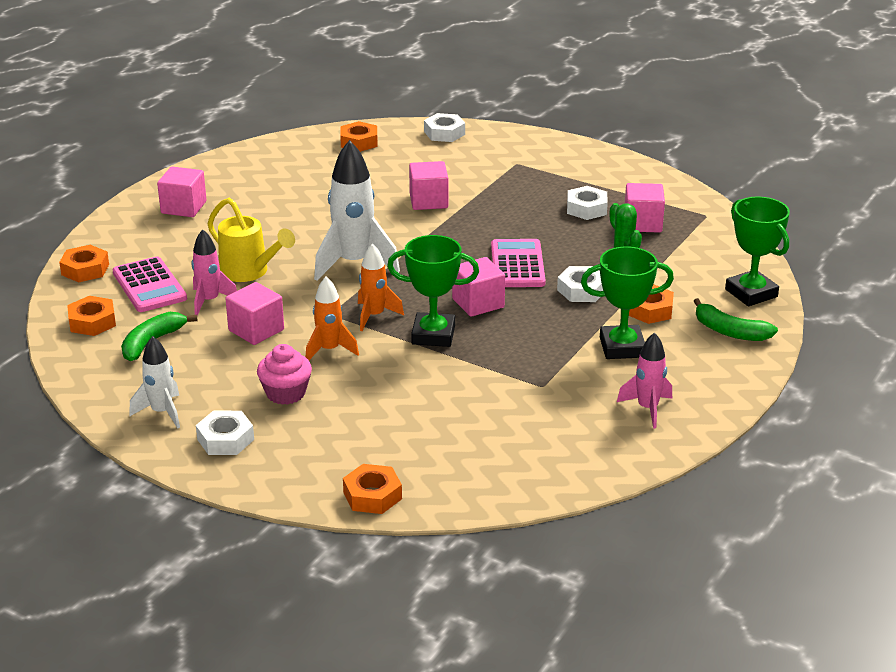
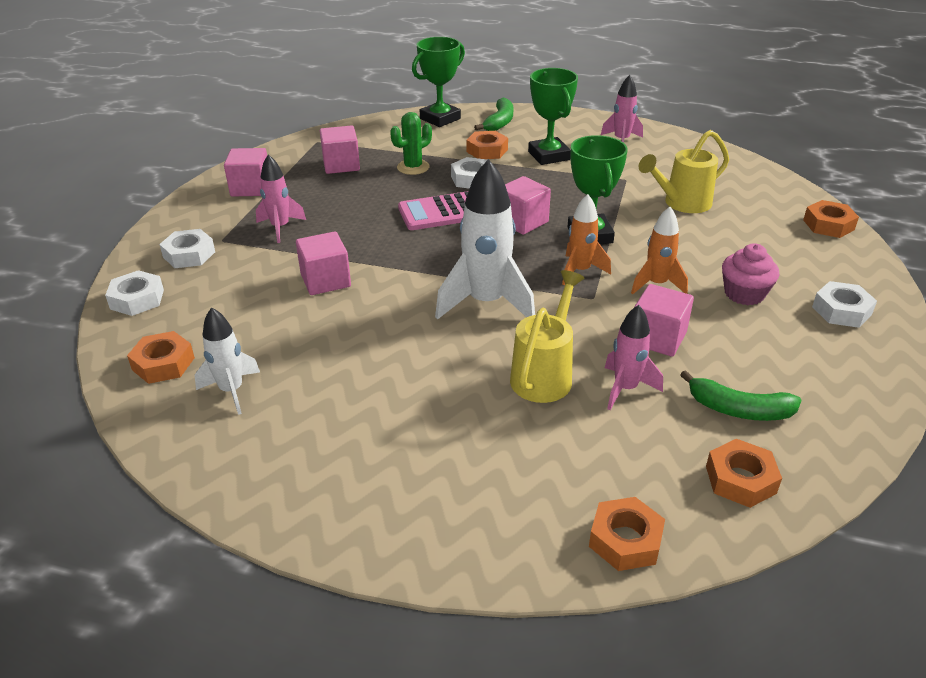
camera: 105 degrees left, 5 degrees up
(149, 286) = (625, 453): pink calculator -> none
(162, 412) = (845, 362): white rocket -> white rocket (232, 391)
(183, 207) = (400, 489): pink cube -> pink cube (251, 188)
(469, 408) = (682, 203): none -> yellow watering can
(525, 187) = (280, 228): none -> pink rocket
(586, 208) = (319, 192): white nut -> white nut (189, 254)

